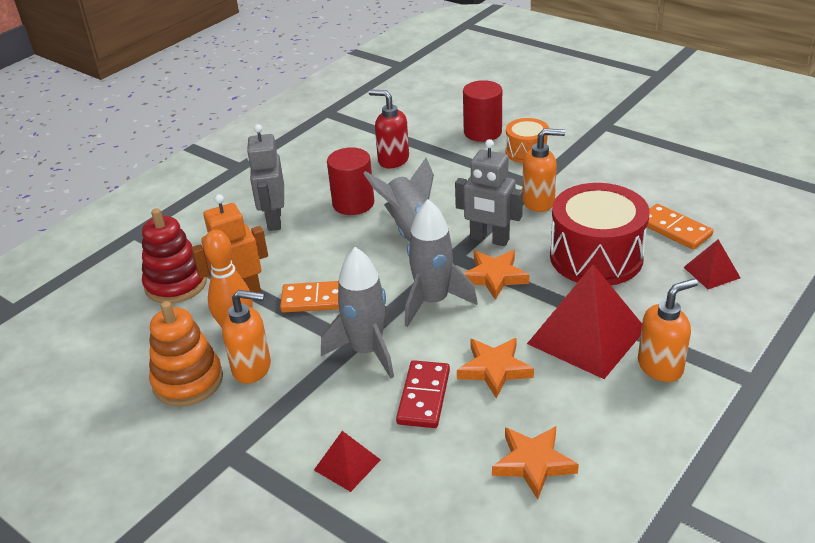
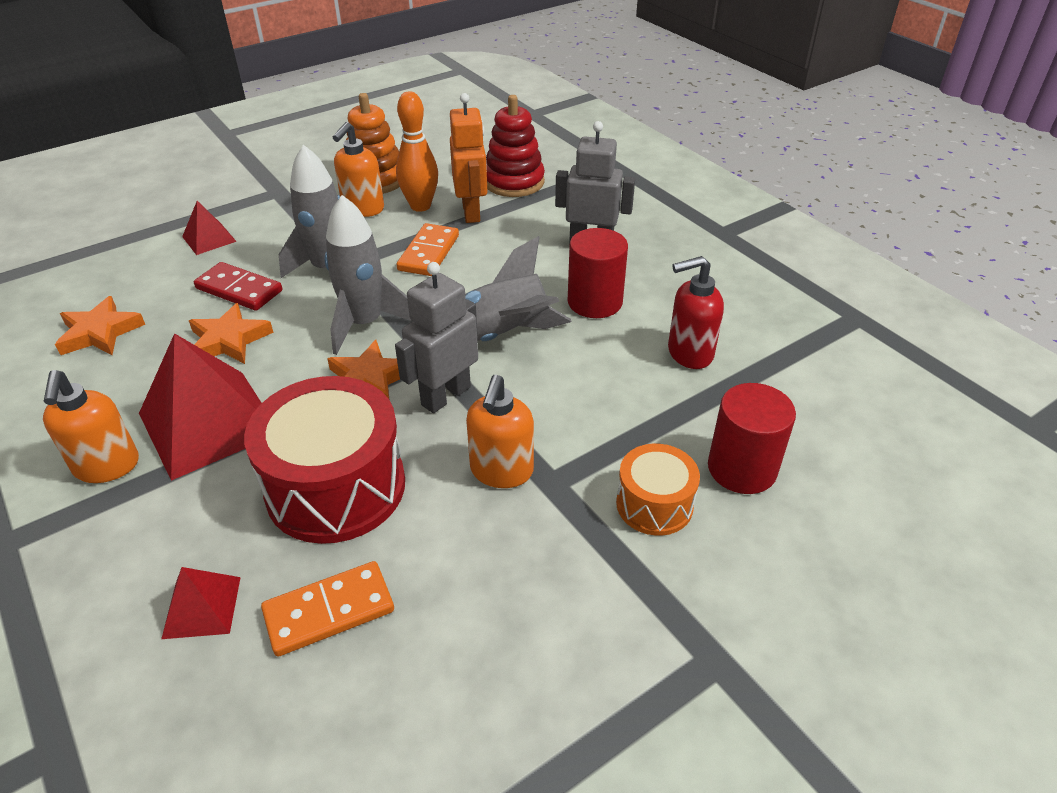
camera: 105 degrees right, 5 degrees up
(393, 160) = (689, 353): red soap dispenser -> red soap dispenser turned 150 degrees counterclockwise

